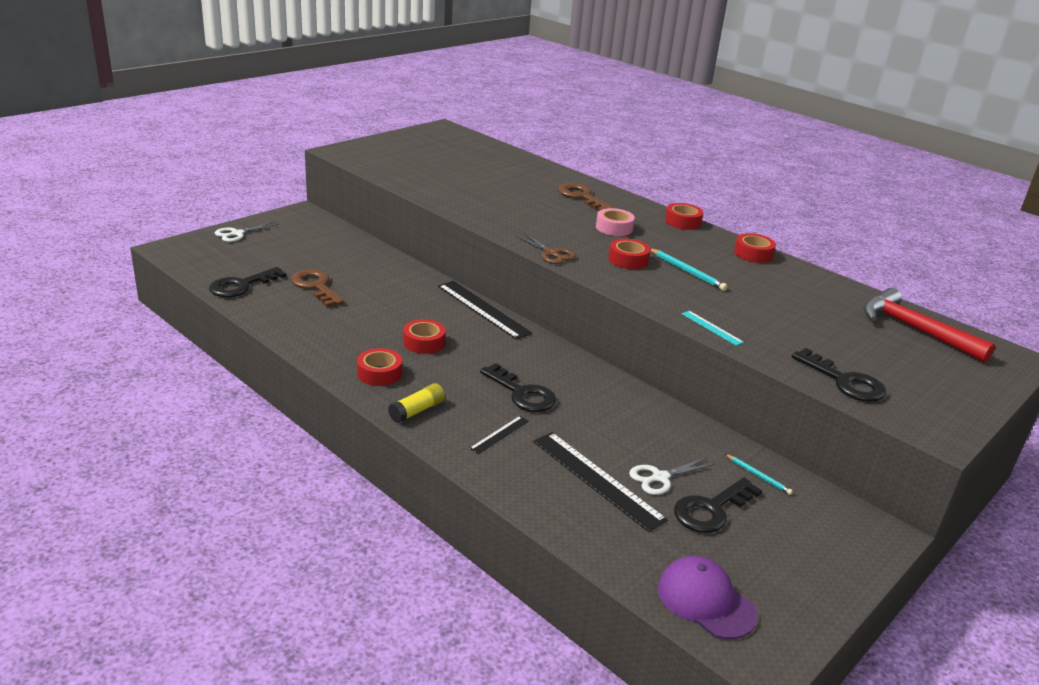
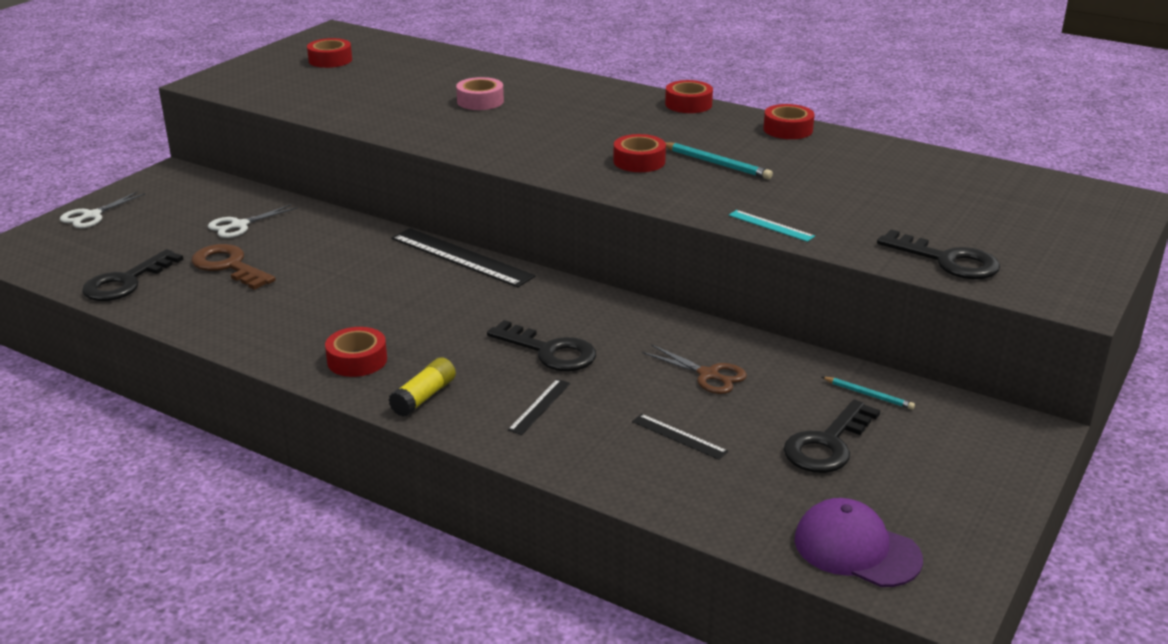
camera: 10 degrees left, 0 degrees up
(424, 342) = (400, 312): red tape -> red tape (330, 60)
(551, 253) = (540, 169): brown scissors -> brown scissors (708, 375)
(581, 197) = (551, 93): brown key -> none
(596, 479) = (679, 436): black ruler -> black ruler, size x0.49
(614, 228) = (606, 125): pink tape -> pink tape (480, 101)
(660, 478) = (754, 419): white scissors -> white scissors (239, 225)
(914, 329) = (1005, 187): red hammer -> none

